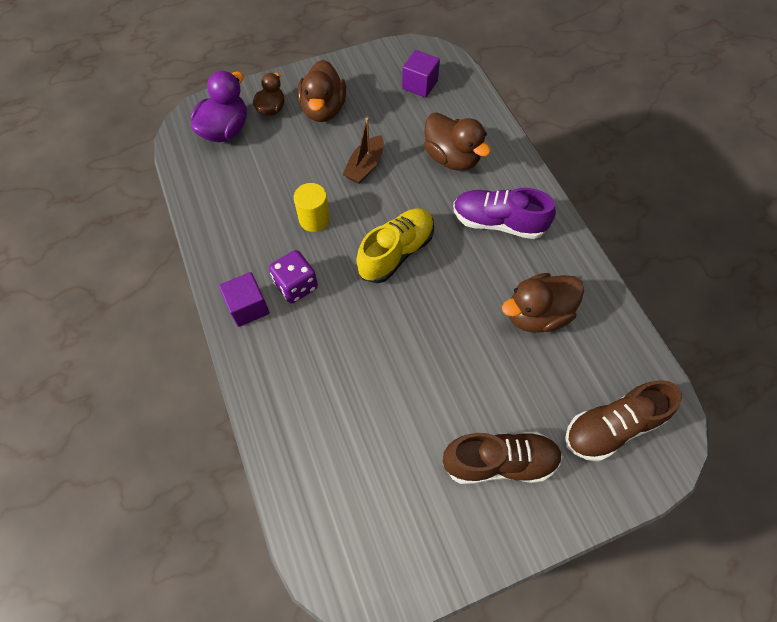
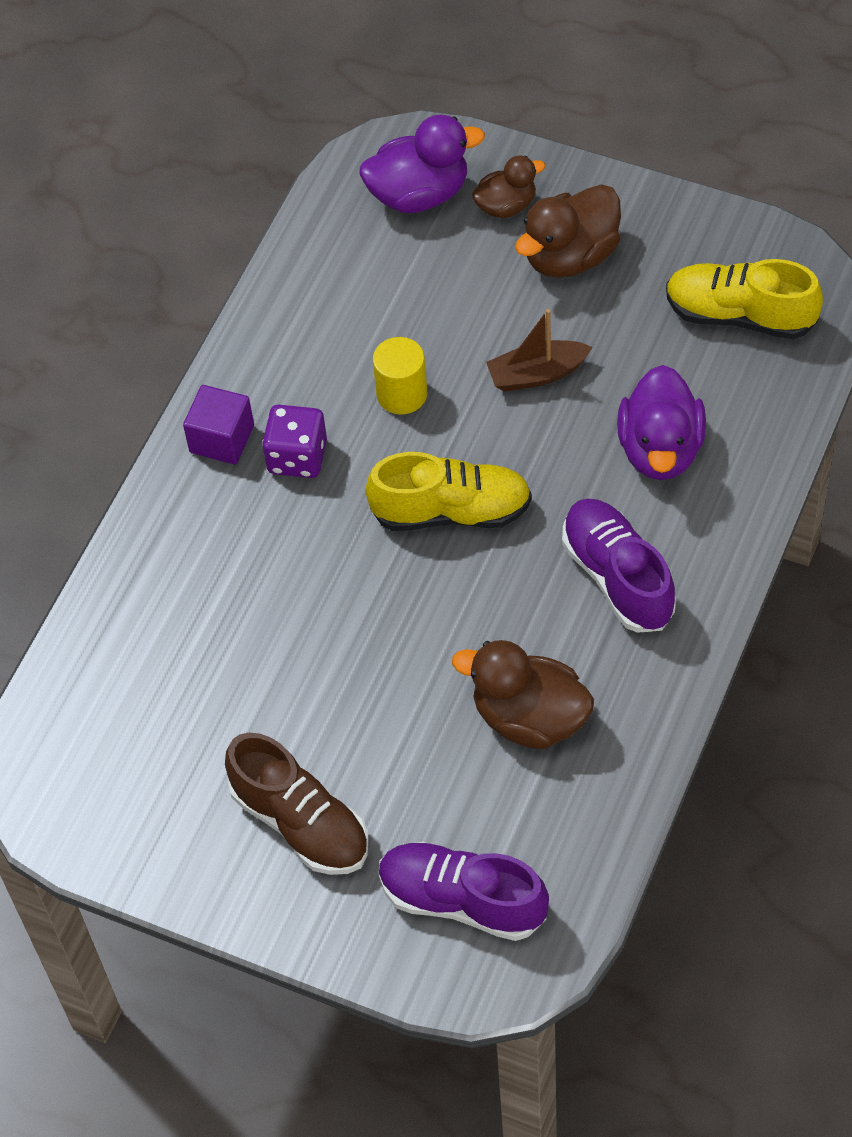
camera: 50 degrees right, 5 degrees down
(419, 85) = (740, 315): purple cube -> yellow shoe
(452, 158) = (660, 449): brown duck -> purple duck
(612, 427) = (462, 900): brown shoe -> purple shoe

